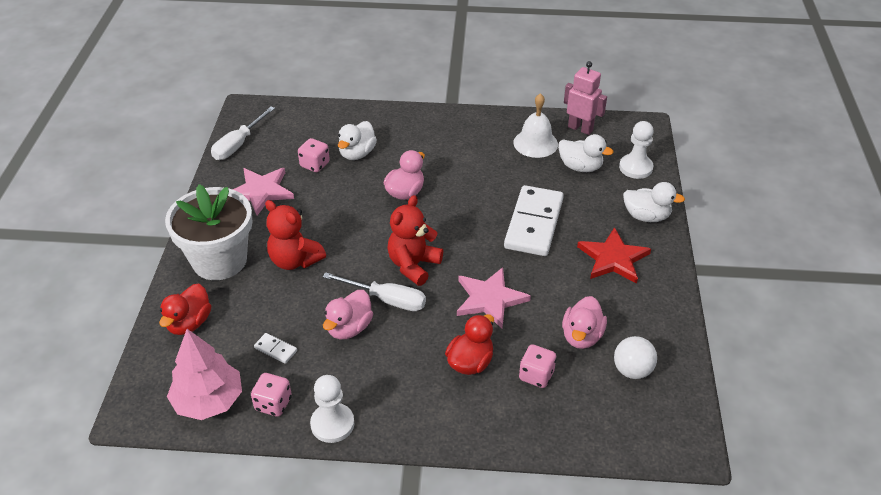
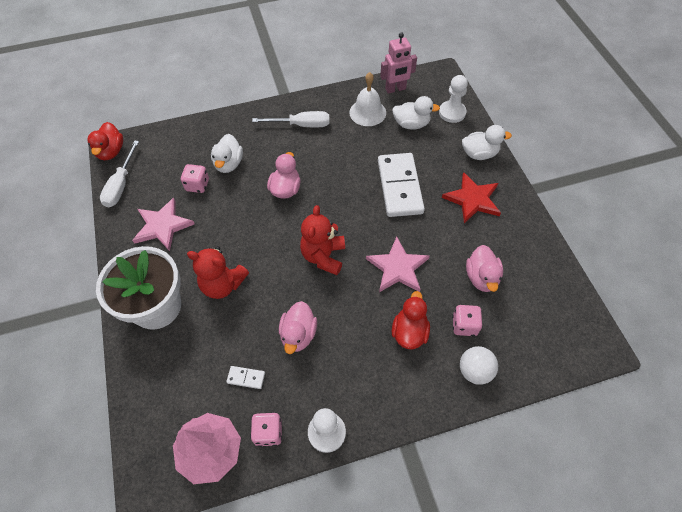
camera: 20 degrees left, 15 degrees up
(189, 323) = (158, 379): red duck -> red duck (111, 152)
(386, 300) = (317, 296): white screwdriver -> white screwdriver (301, 125)
(580, 128) = (395, 89): pink robot -> pink robot turned 150 degrees clockwise
(632, 370) = (531, 295): white ball -> white ball (474, 371)

